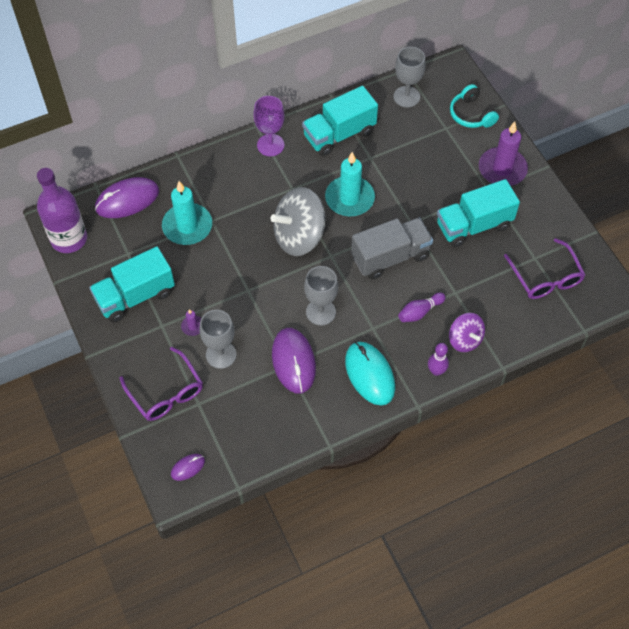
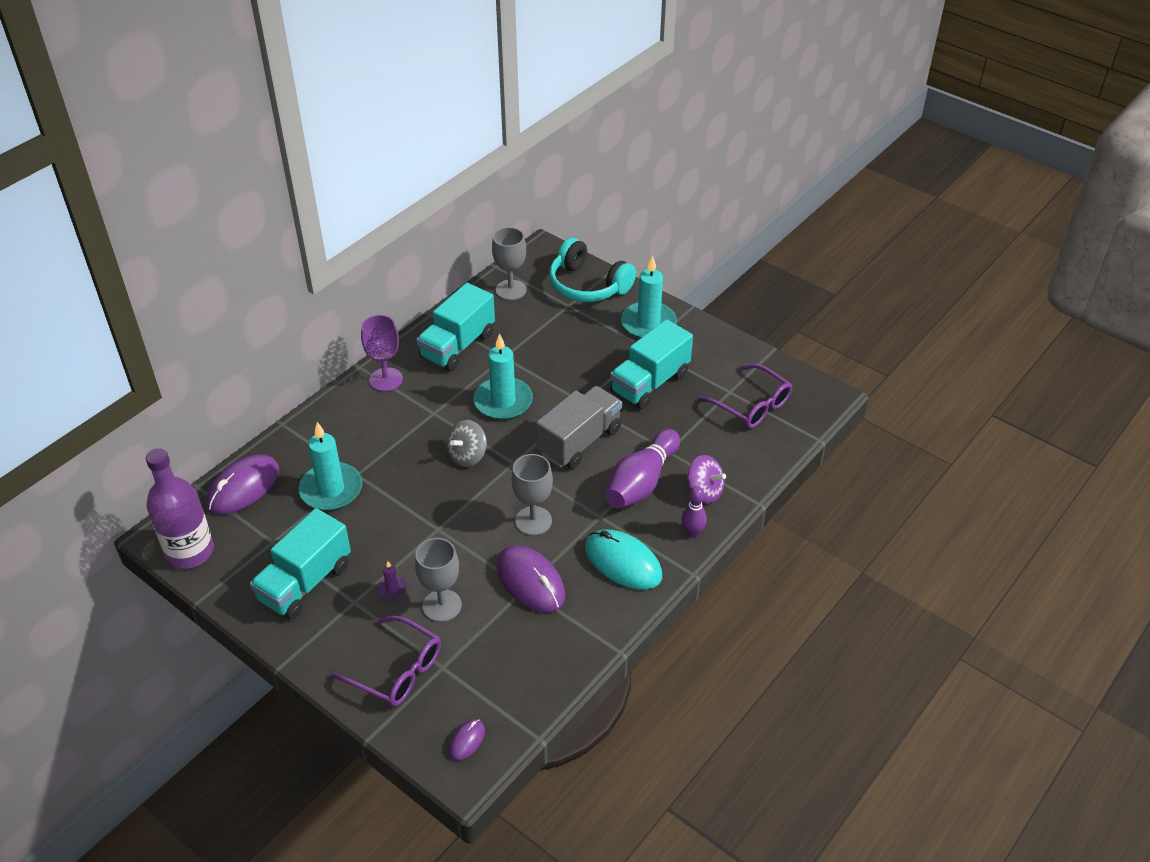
camera: 25 degrees left, 15 degrees down
(299, 236) = (467, 456): grey spinning top -> grey spinning top, size x0.57
(420, 312) = (641, 482): purple bowling pin -> purple bowling pin, size x1.87
(471, 114) = (588, 285): turquoise headphones -> turquoise headphones, size x1.52
(502, 169) = (648, 323): purple candle -> turquoise candle

